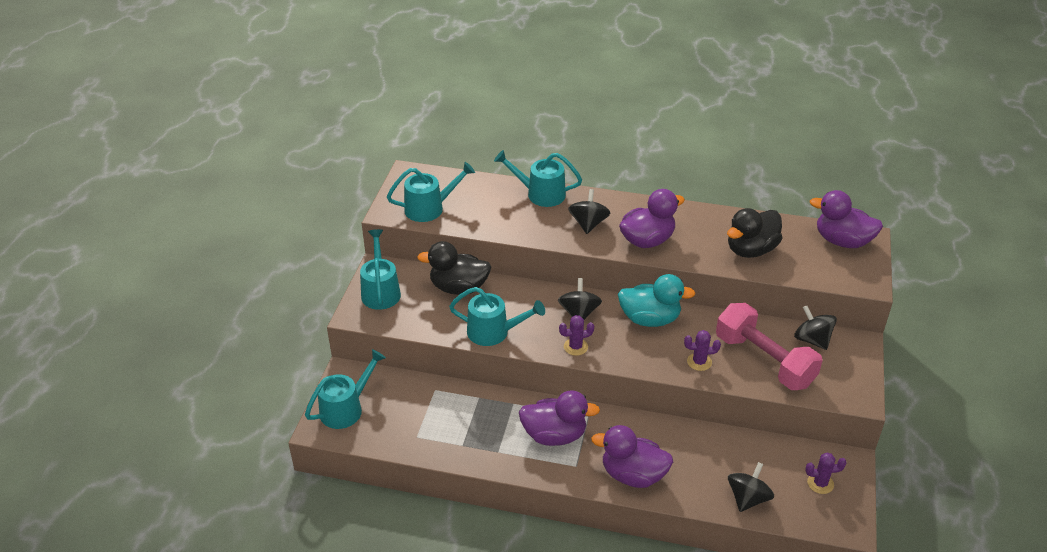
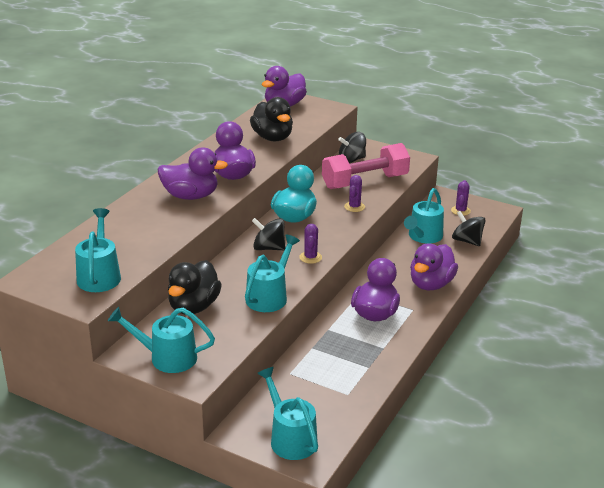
camera: 75 degrees left, 10 degrees down
(540, 194) = (127, 211): turquoise watering can -> turquoise watering can (423, 237)
(588, 224) = (190, 196): black spinning top -> purple duck

